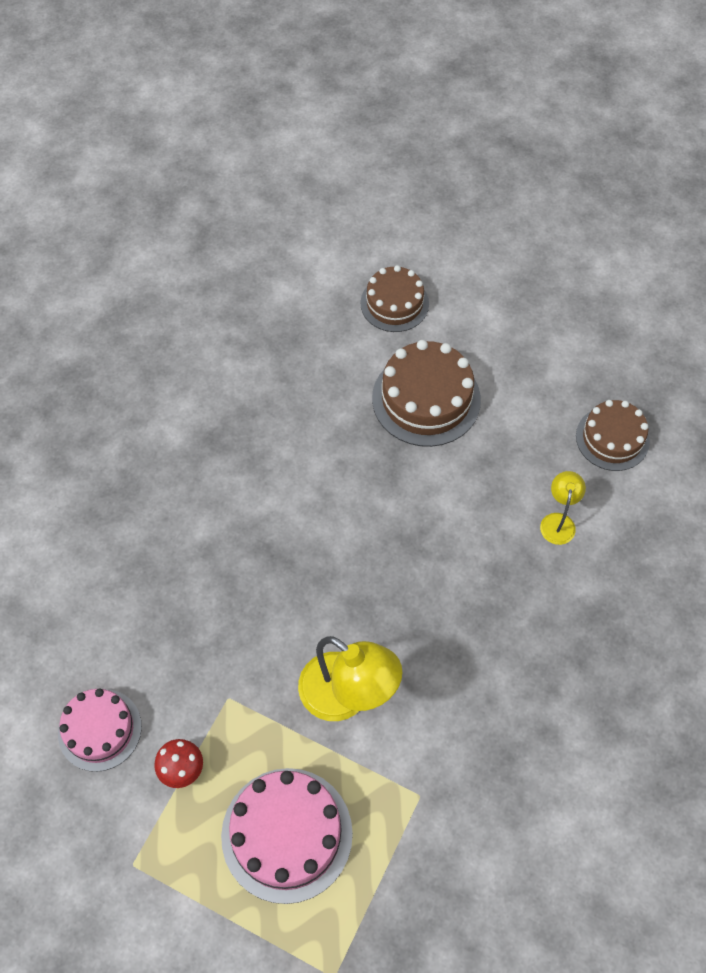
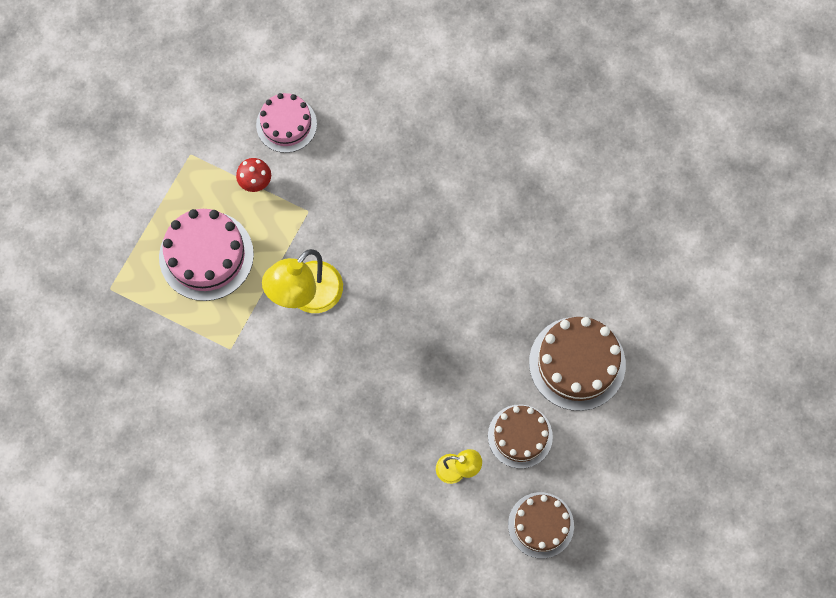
camera: 90 degrees right, 10 degrees up
(394, 303) = (679, 338): brown cake -> brown cake (520, 436)

